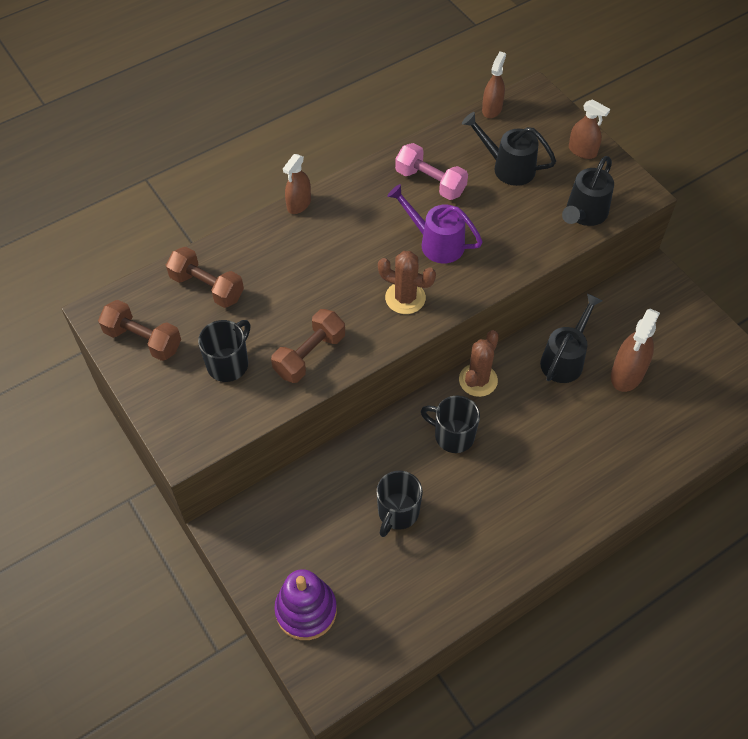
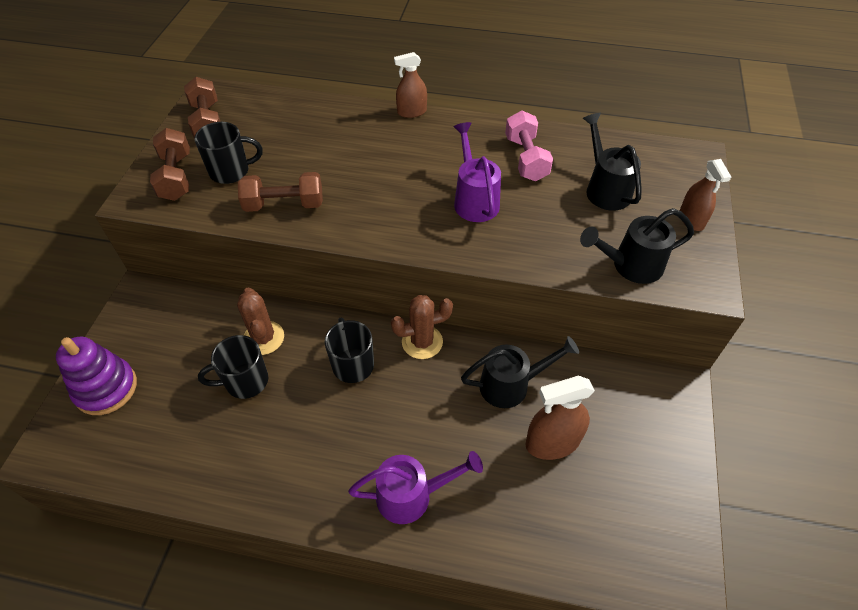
camera: 45 degrees right, 5 degrees down
(207, 287) = (285, 120): brown dumbbell -> brown dumbbell (176, 177)
(405, 298) = (399, 218): brown cactus -> brown cactus (263, 338)
(492, 109) = (644, 143): brown spray bottle -> none
(589, 478) = (412, 495): none -> purple watering can

